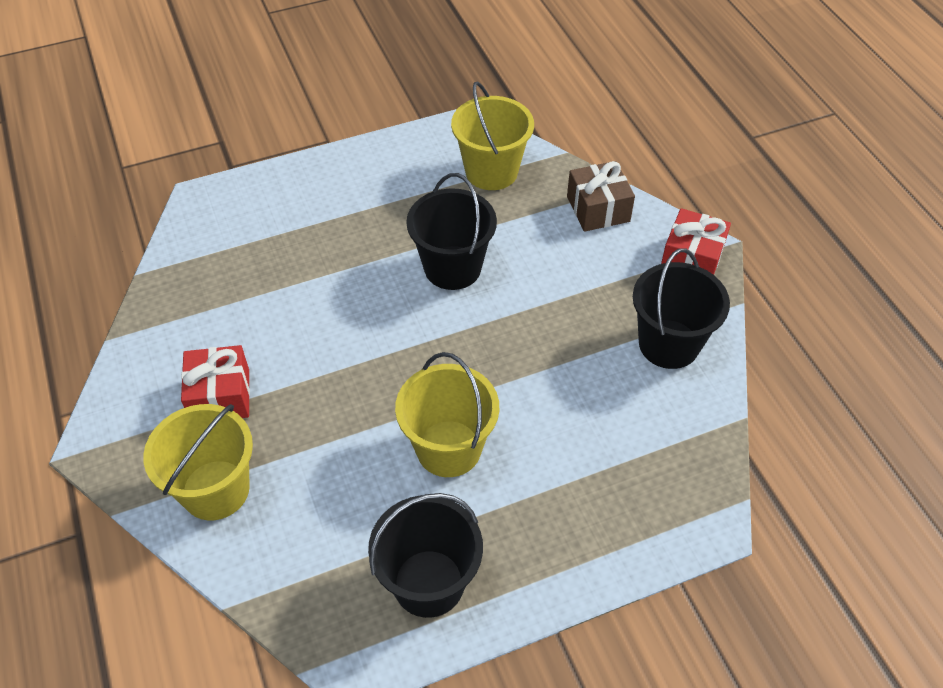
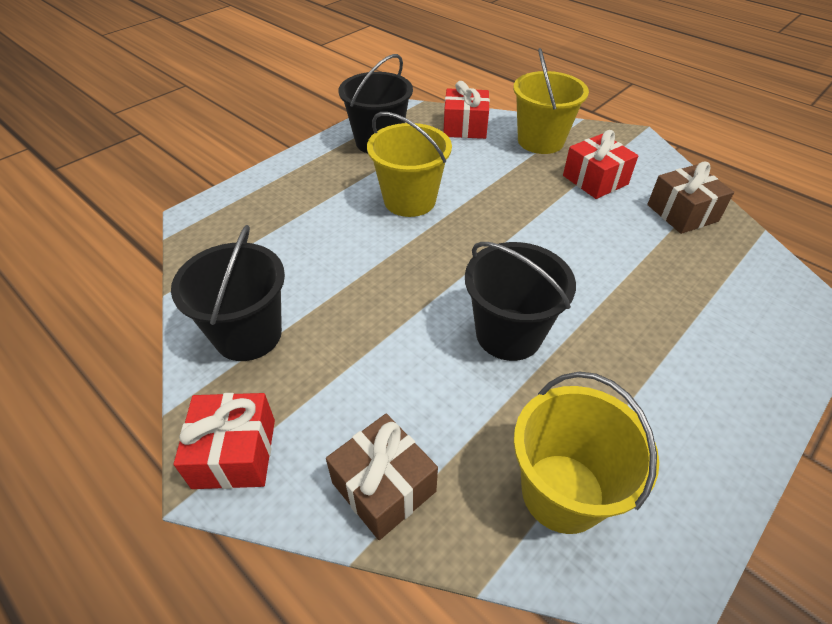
camera: 155 degrees right, 5 degrees down
(185, 319) = (682, 213): none -> brown gift
(288, 565) = (465, 127): none -> red gift

